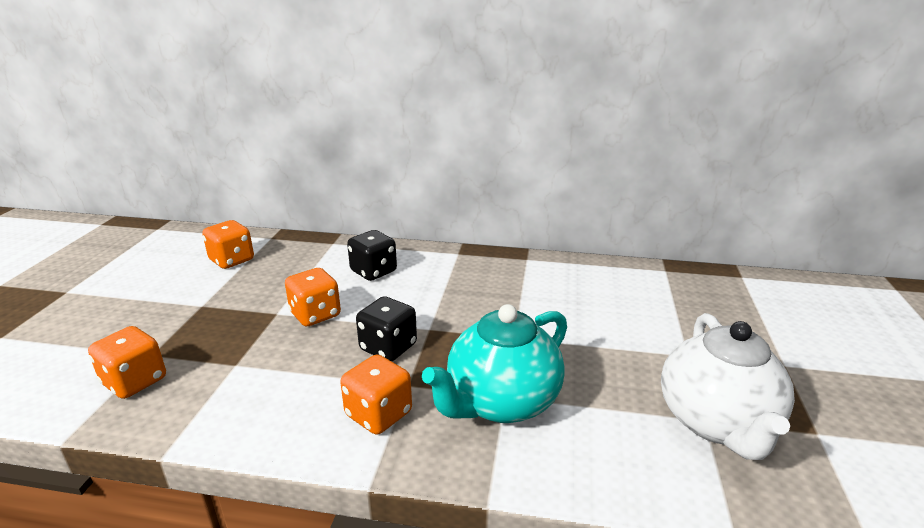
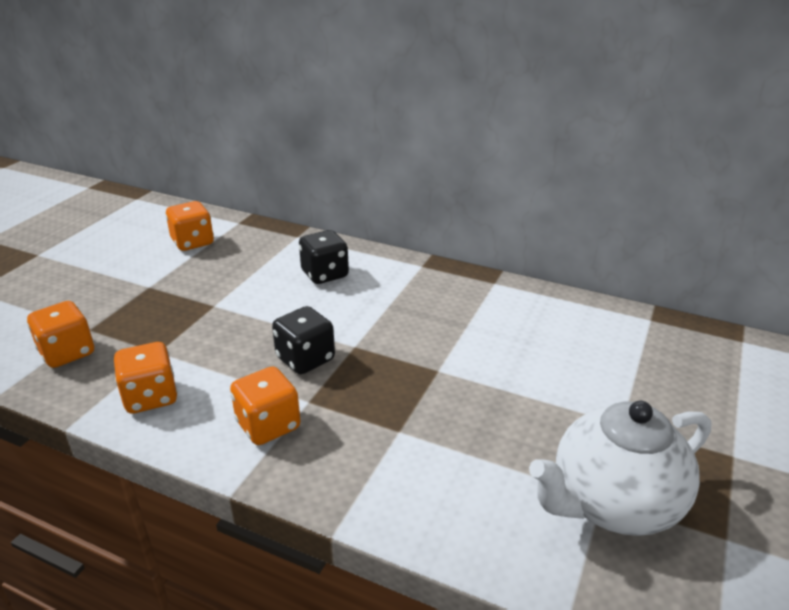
camera: 15 degrees right, 5 degrees up
(315, 314) = (249, 313): orange dice -> orange dice (150, 397)
(501, 402) = (392, 436): turquoise teapot -> none
(716, 422) = (613, 503): white teapot -> white teapot turned 45 degrees clockwise

